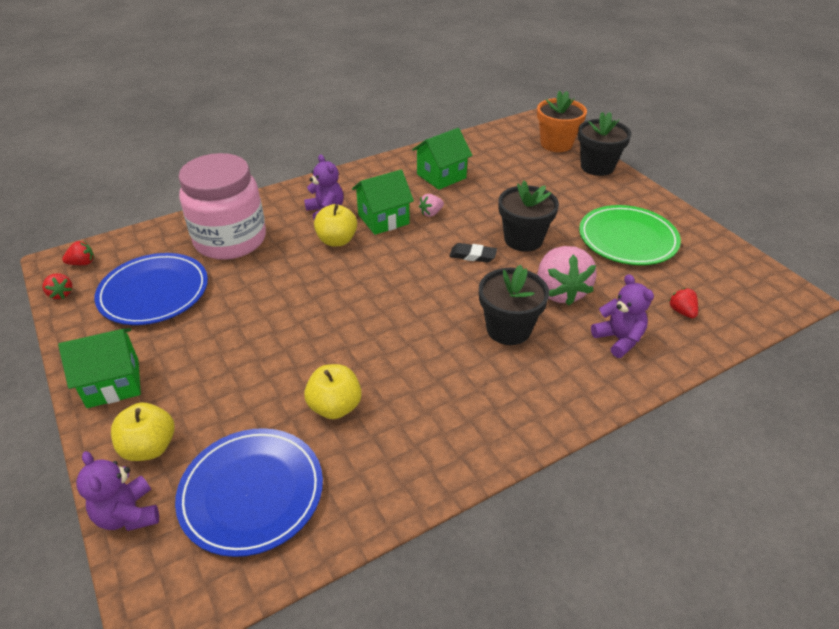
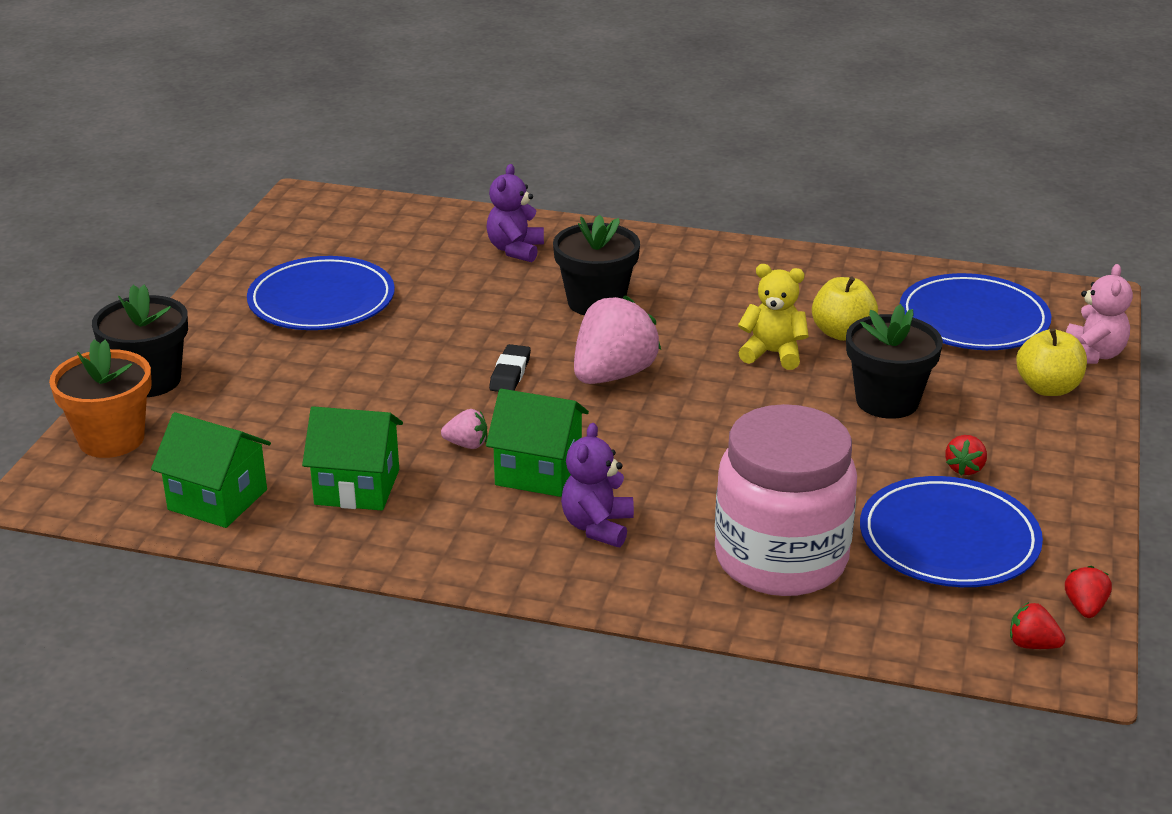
camera: 135 degrees left, 10 degrees down
(113, 383) = (1059, 459): green house -> green house (217, 500)
(128, 514) = (1092, 355): purple teddy bear -> pink teddy bear
(337, 240) = (638, 477): yellow apple -> none
(359, 357) = (773, 353): none -> yellow teddy bear
(473, 255) = (510, 373): black eraser -> black eraser turned 45 degrees clockwise
(523, 239) = (425, 358): black flower pot -> black flower pot (887, 401)
(560, 291) = (490, 300): pink strawberry -> pink strawberry (613, 375)
(627, 239) = (321, 300): green plate -> blue plate
(681, 311) = (419, 236): red strawberry -> red strawberry (964, 468)

